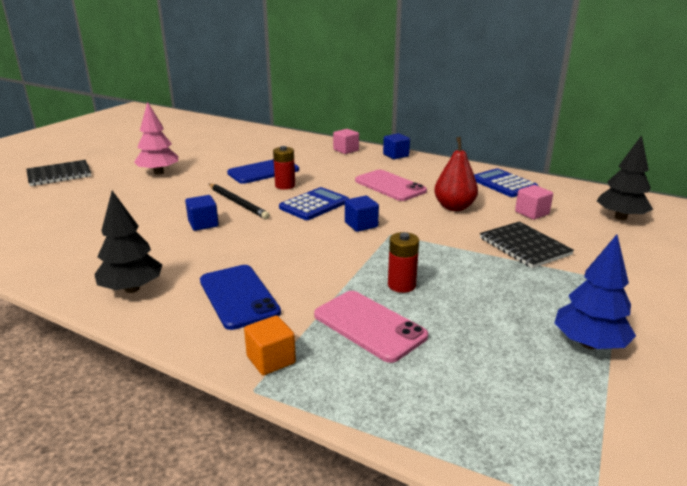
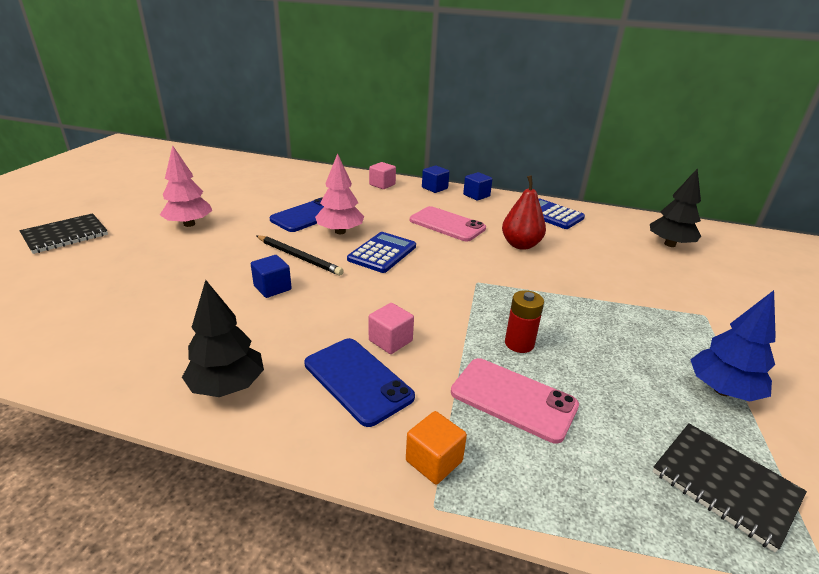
camera: 15 degrees left, 5 degrees up
(285, 186) = (340, 231): red battery -> pink tree
(361, 225) = (442, 273): blue cube -> blue cube (476, 195)
(524, 246) = (607, 284): black notebook -> black notebook (725, 485)
(532, 213) = (593, 246): pink cube -> pink cube (390, 341)

